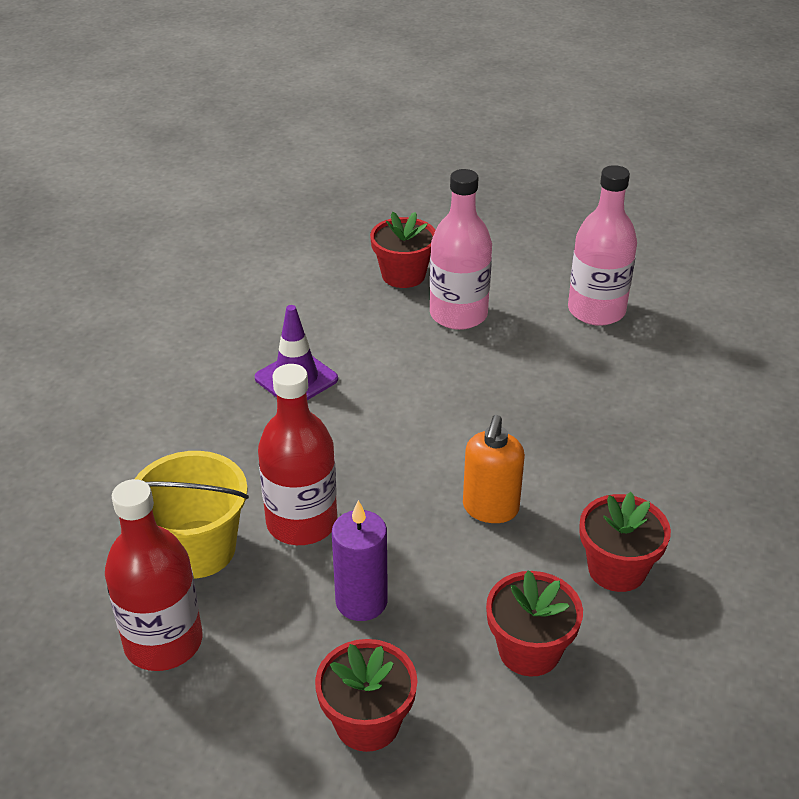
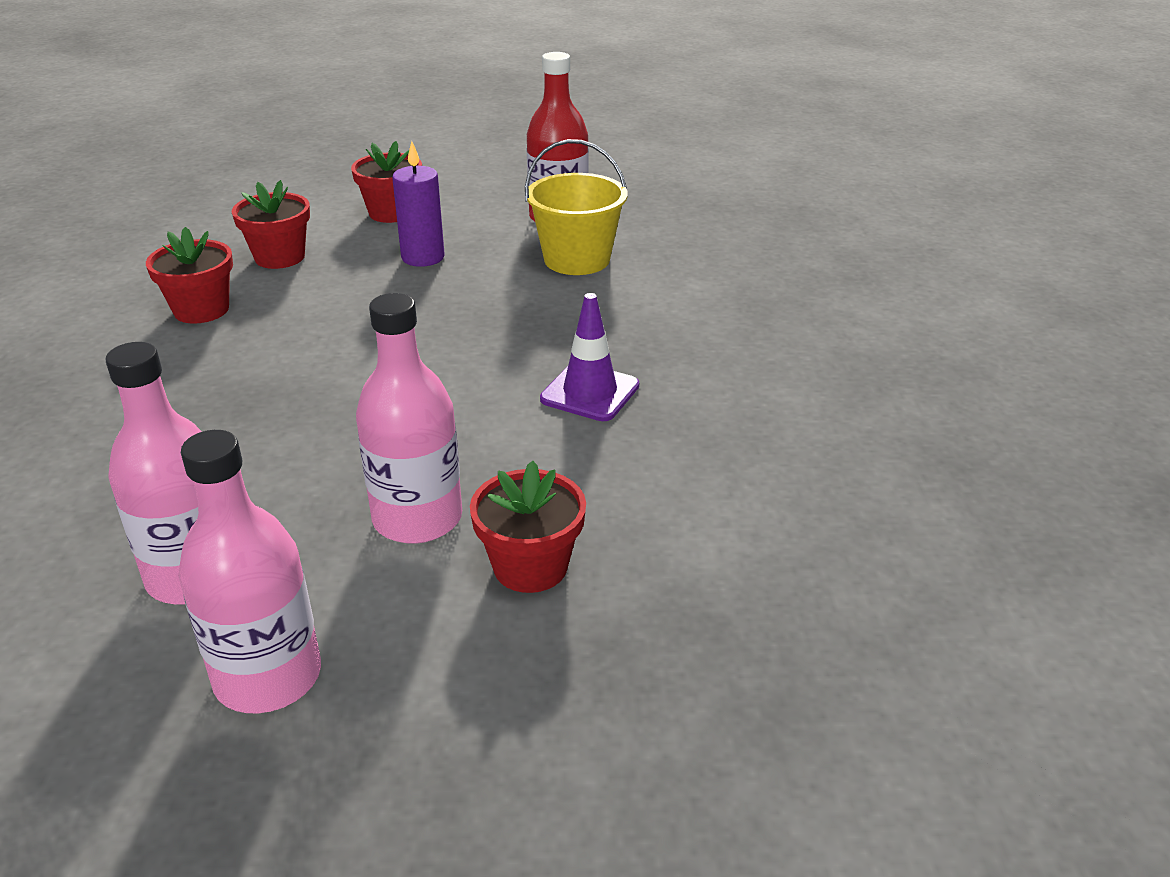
camera: 160 degrees right, 5 degrees down
(301, 522) = (500, 288): red bottle -> none
(490, 509) = (326, 327): orange soap dispenser -> none
(555, 256) = (268, 677): none -> pink bottle

